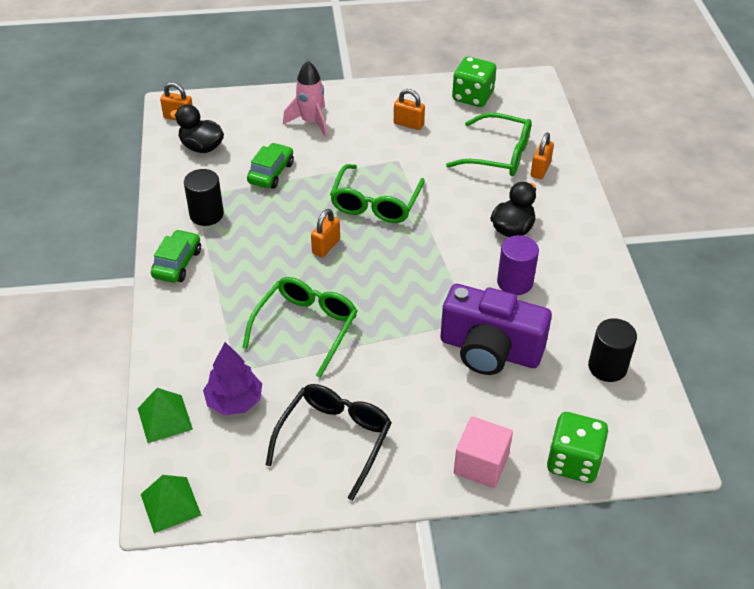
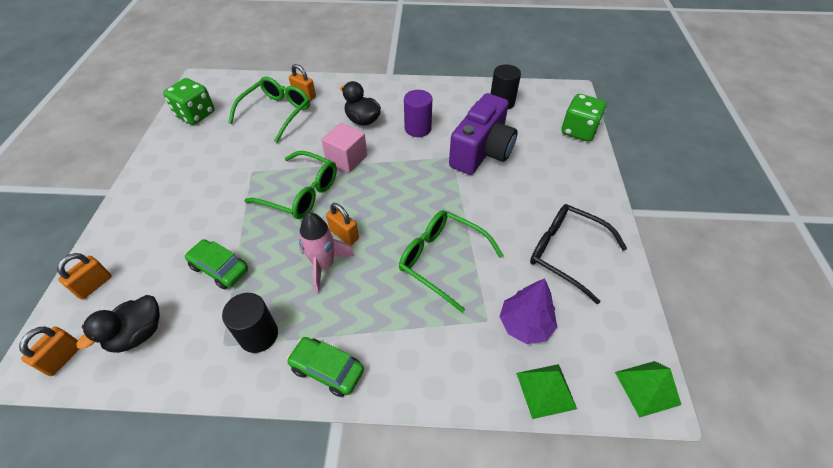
camera: 80 degrees left, 5 degrees up
(311, 122) = (158, 227): pink rocket -> pink rocket (324, 265)
(408, 124) = (206, 158): orange padlock -> orange padlock (94, 285)
(481, 464) = (584, 173): pink cube -> pink cube (346, 159)

